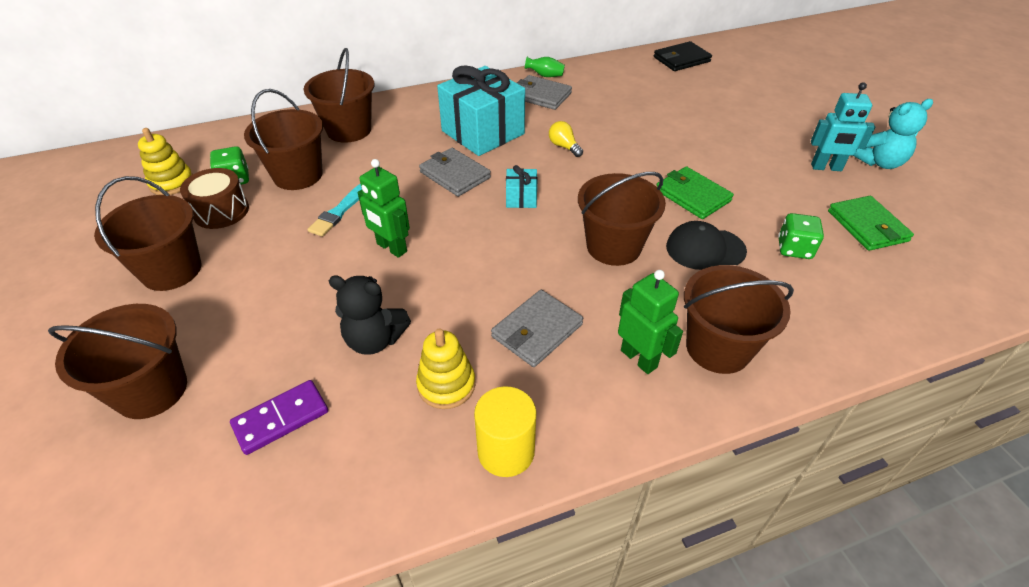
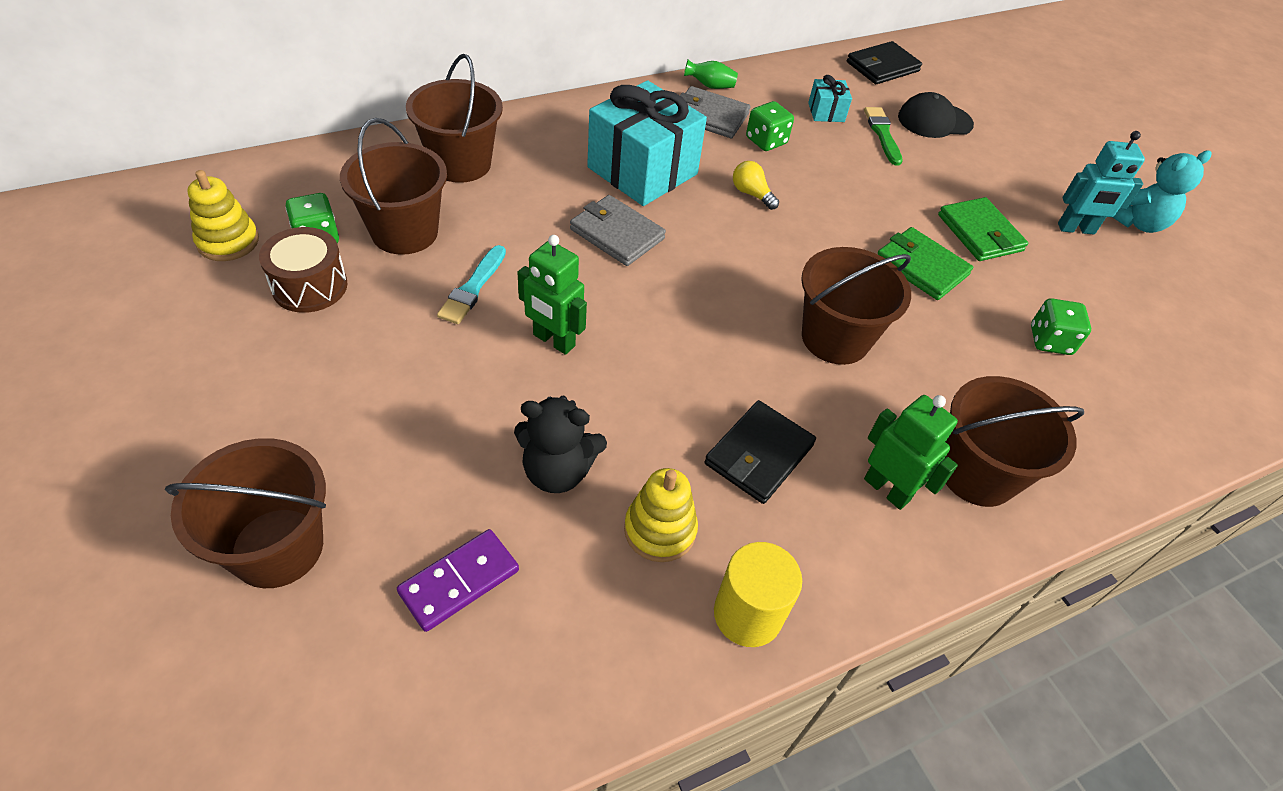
camera: 10 degrees left, 5 degrees up
(171, 270) = (261, 375): brown bucket -> none
(521, 198) = (709, 269): turquoise gift -> turquoise gift (826, 112)
(537, 331) = (759, 454): grey wallet -> black wallet
(581, 111) = (766, 141): none -> green dice
(674, 104) = (882, 134): none -> green brush
(705, 249) = (946, 341): black cap -> black cap (934, 121)
(867, 226) = (1131, 310): green wallet -> green wallet (980, 233)

